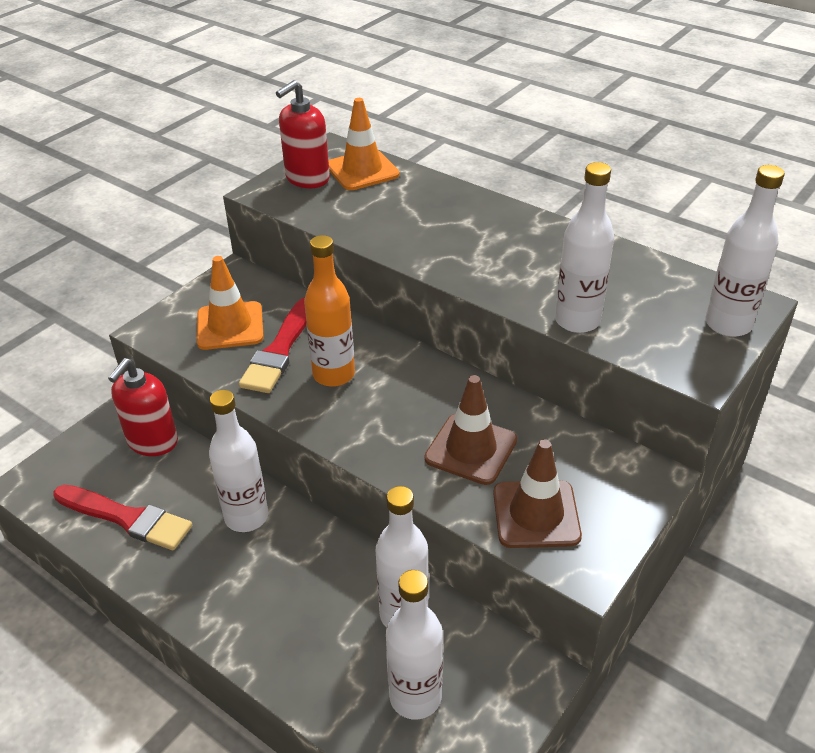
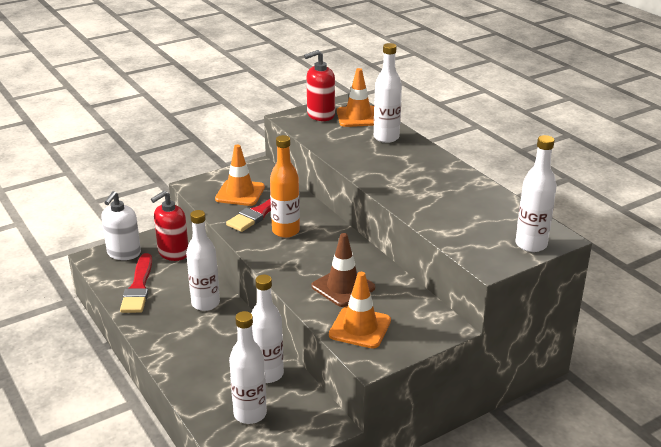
camera: 20 degrees right, 10 degrees down
(74, 463) = (124, 253): none -> white soap dispenser
(127, 518) = (138, 287): red brush -> red brush turned 45 degrees clockwise
(536, 514) = (360, 328): brown traffic cone -> orange traffic cone
(577, 321) = (433, 222): white bottle -> white bottle (386, 137)

